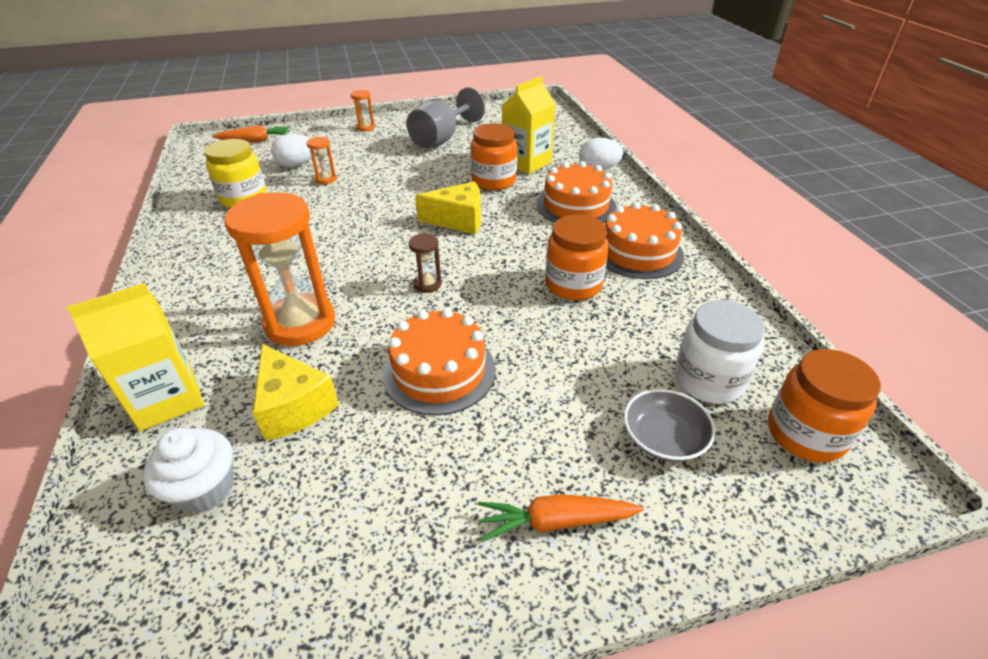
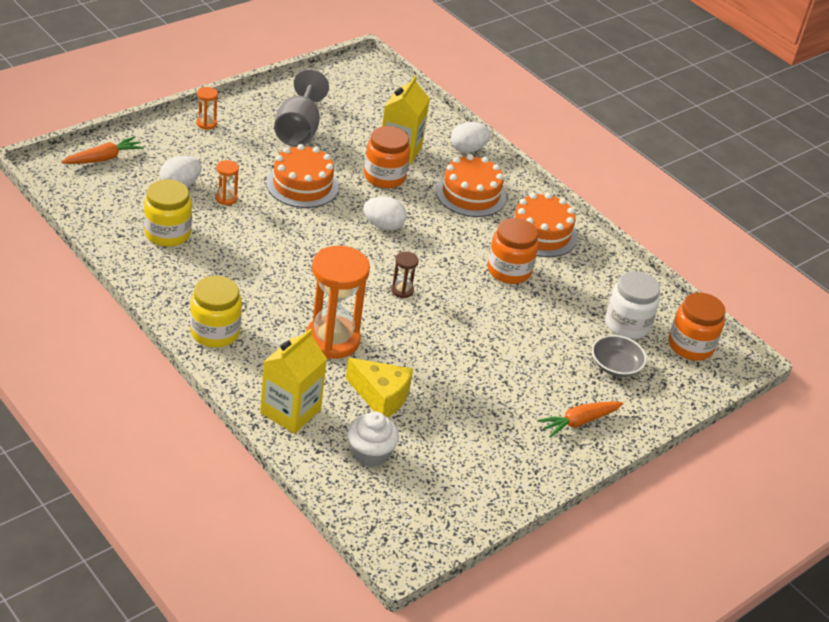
camera: 30 degrees left, 0 degrees up
(186, 291) = (215, 332): none -> yellow jar
(439, 371) = (458, 354): orange cake -> orange cake (302, 185)
(458, 220) = (383, 226): yellow cheese -> white egg

